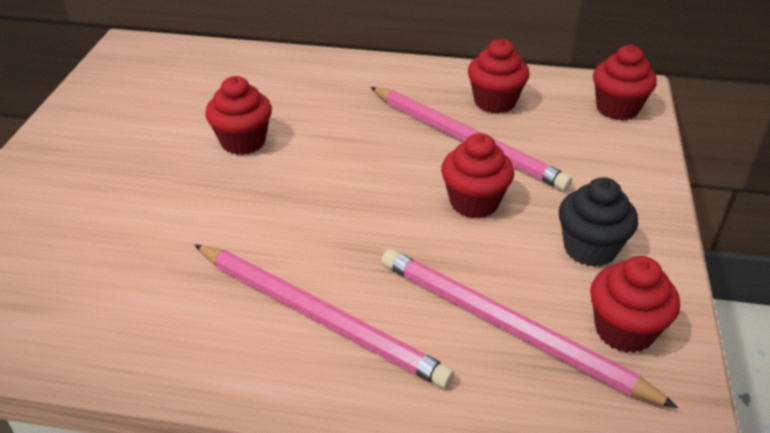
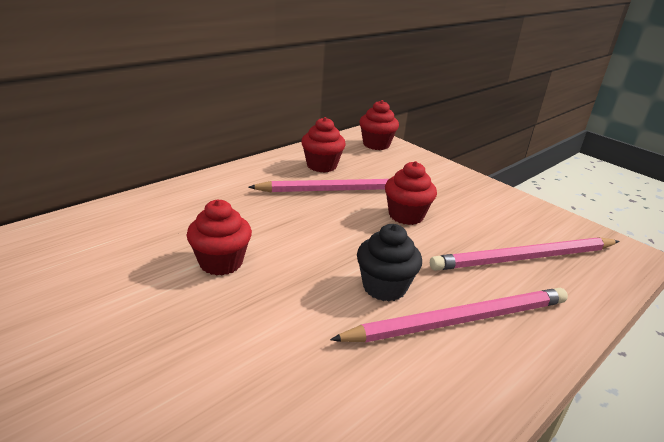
camera: 55 degrees left, 10 degrees down
(590, 248) = (480, 206): black cupcake -> black cupcake (384, 287)
(624, 330) = (550, 229): red cupcake -> none

